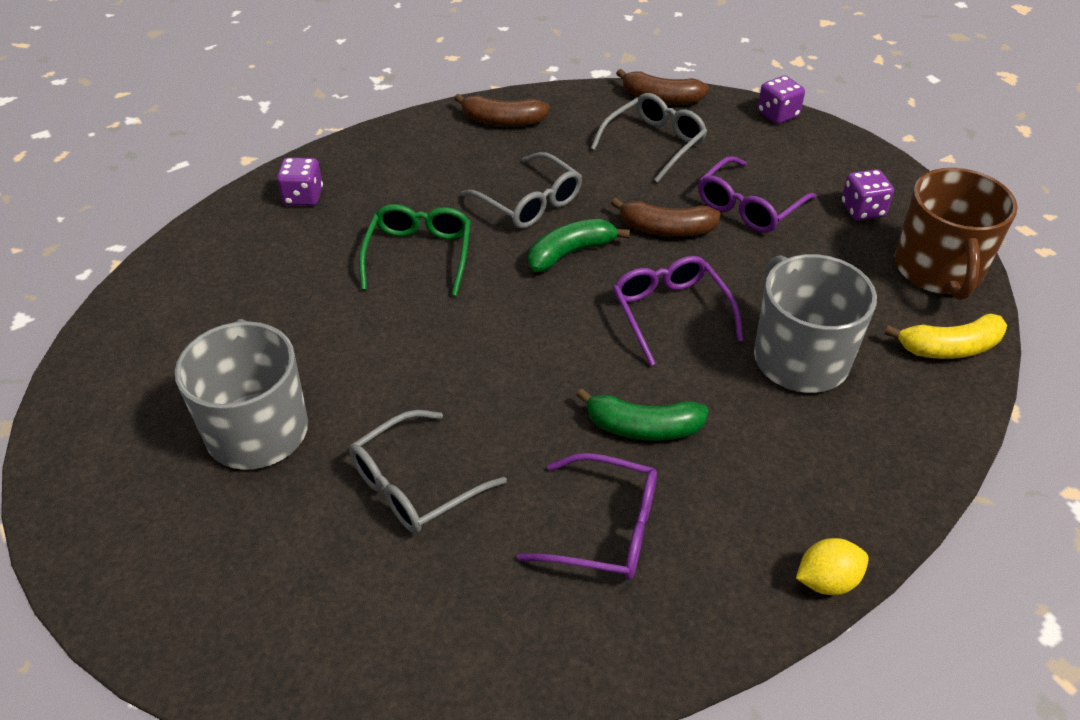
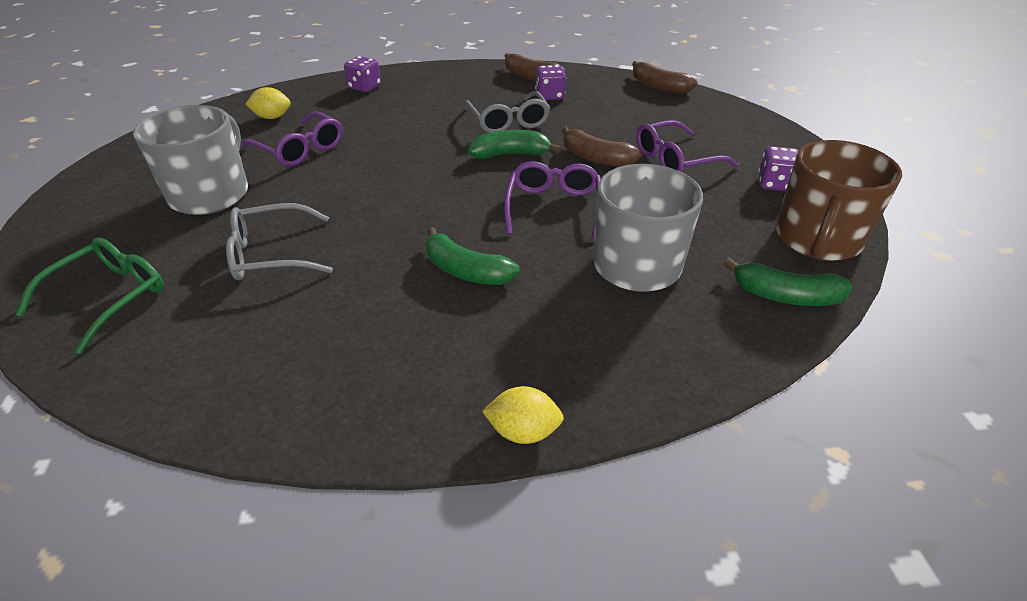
camera: 25 degrees right, 5 degrees down
(222, 284) = (272, 117): none -> yellow lemon
(419, 254) = (406, 131): green glasses -> green glasses (111, 296)
(606, 529) = (375, 327): purple glasses -> purple glasses (301, 150)
(655, 143) = (631, 109): grey glasses -> none
(777, 114) = (746, 112): purple dice -> purple dice (549, 96)
(949, 348) = (786, 296): yellow banana -> green banana

